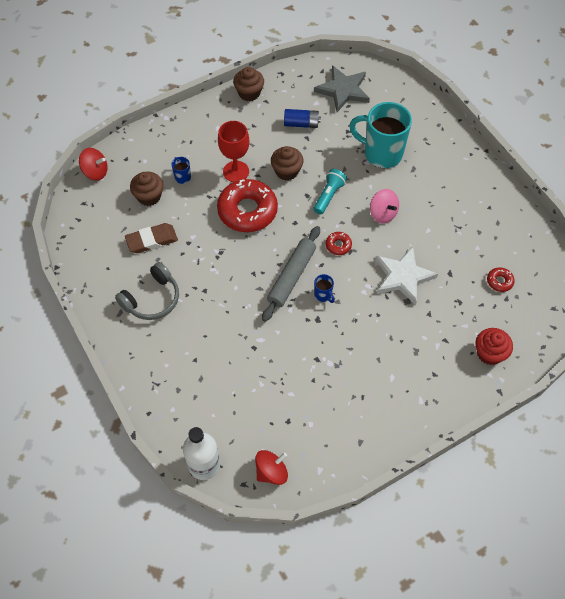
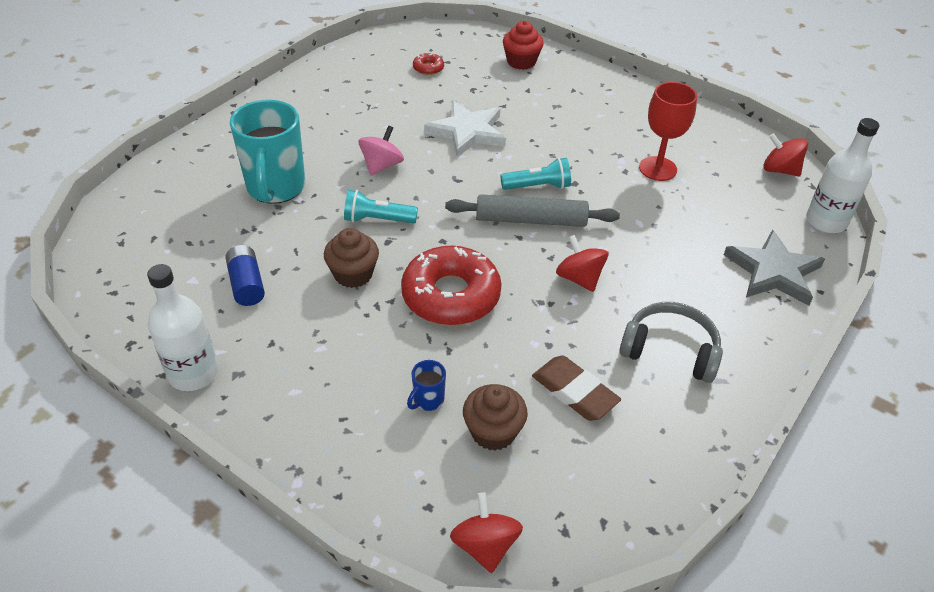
camera: 115 degrees left, 15 degrees down
(228, 280) = (579, 278): none -> red spinning top
(236, 171) = (382, 333): red goblet -> red goblet (657, 169)
(249, 93) = (193, 373): brown cupcake -> white bottle
(323, 295) = (538, 186): blue mug -> turquoise flashlight
(338, 245) = (455, 192): red donut -> none
(343, 90) = (155, 256): grey star -> grey star (773, 271)

